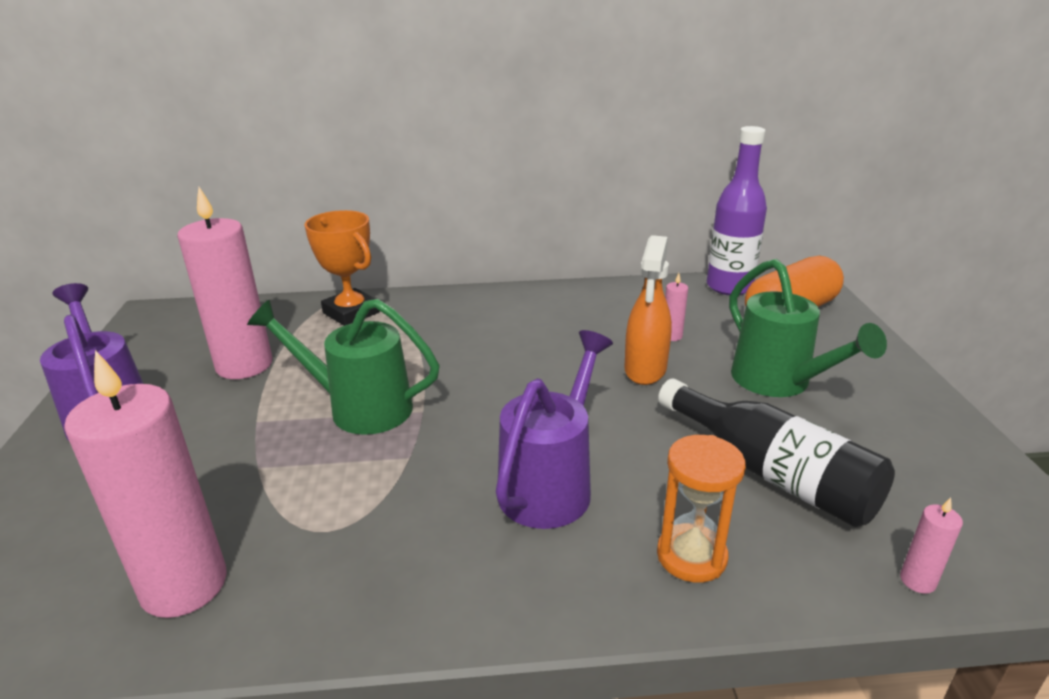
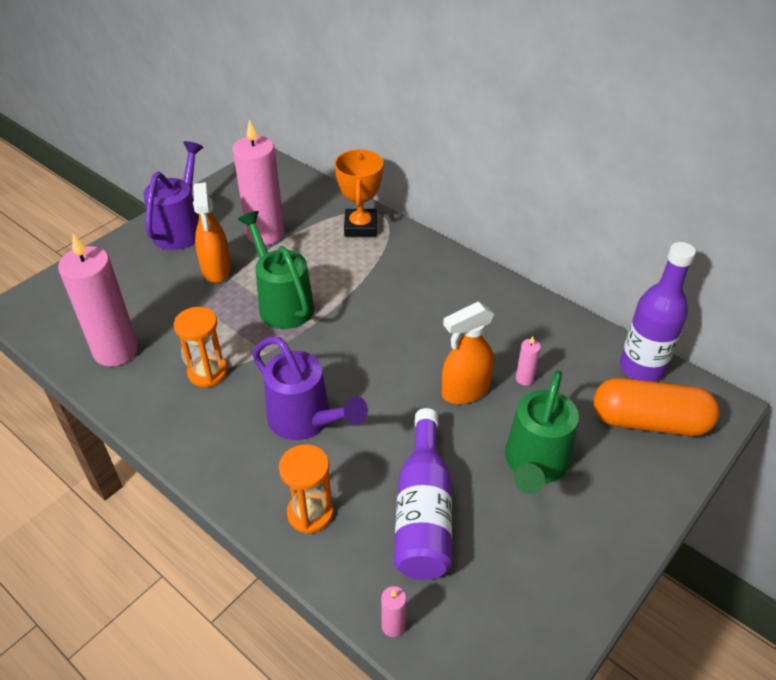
camera: 45 degrees right, 15 degrees up
(224, 424) = (216, 270): none -> orange spray bottle
(364, 519) = (208, 372): none -> orange hourglass
(551, 484) = (306, 421): purple watering can -> purple watering can turned 60 degrees clockwise
(772, 473) = (423, 511): black bottle -> purple bottle

